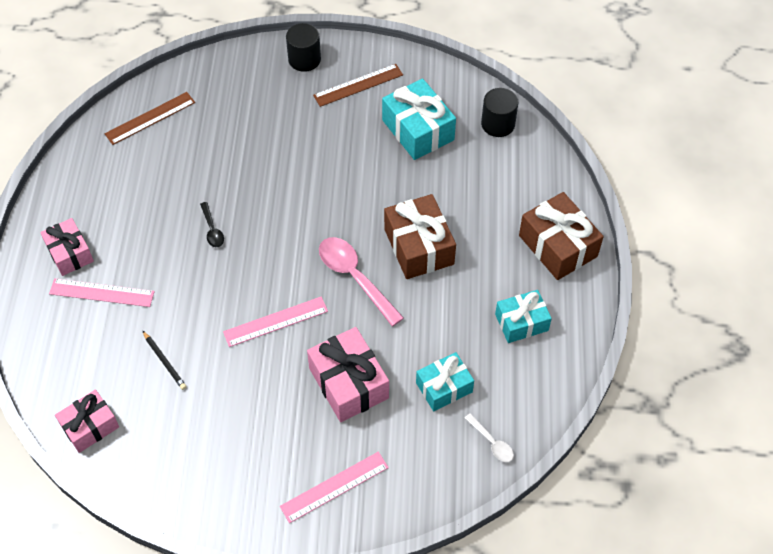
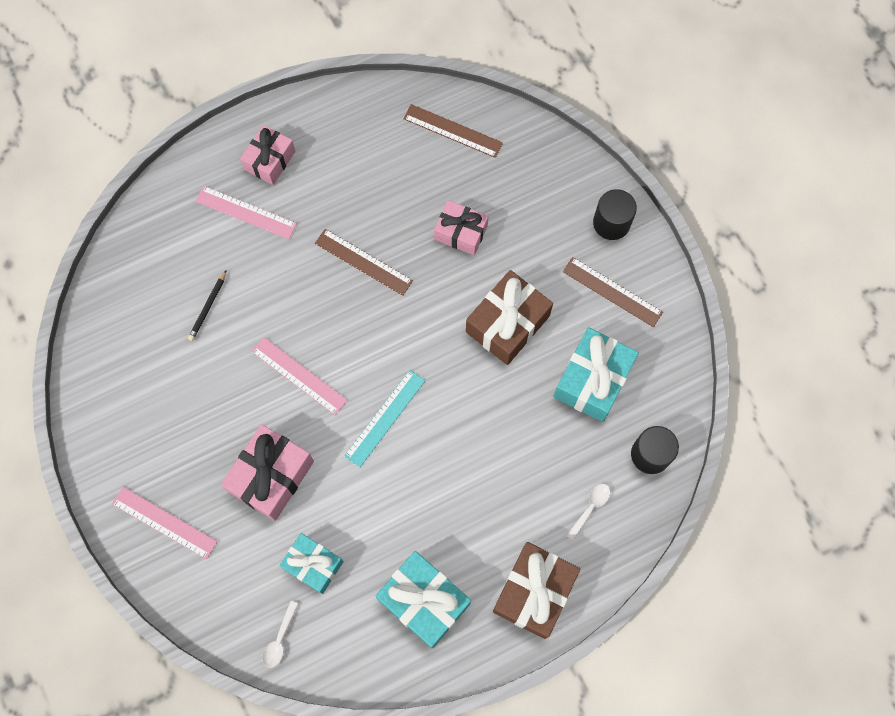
camera: 60 degrees right, 15 degrees up
(90, 426) = (116, 287): pink gift -> pink gift (461, 232)
(102, 293) = (246, 212): pink ruler -> pink ruler turned 45 degrees counterclockwise
(212, 230) = (363, 262): black spoon -> brown ruler
(354, 277) = (385, 418): pink spoon -> turquoise ruler
(419, 246) = (454, 457): brown gift -> brown gift (507, 324)
(515, 179) = (590, 508): none -> white spoon
(521, 322) = (424, 601): turquoise gift -> turquoise gift, size x1.52

